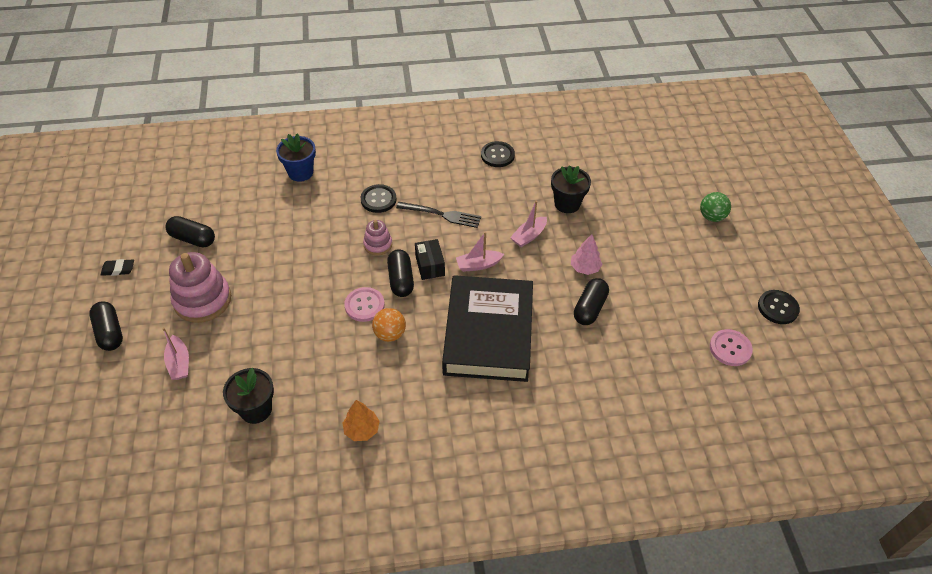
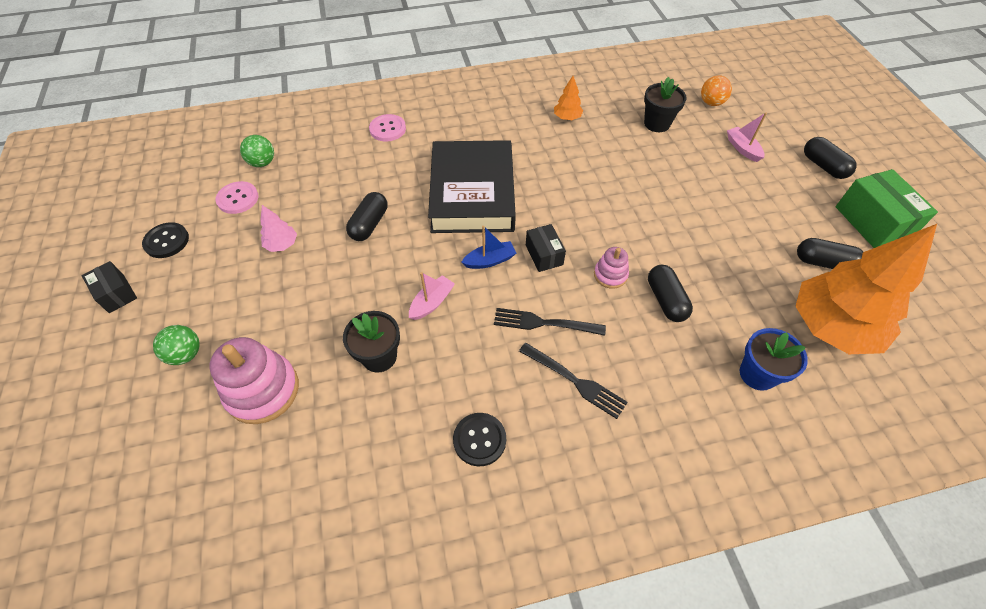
camera: 175 degrees right, 5 degrees up
(118, 269) = (872, 222): black eraser -> green box
(203, 300) = (762, 200): pink stacking toy -> pink stacking toy (262, 390)
(226, 195) = (831, 327): none -> orange tree
(364, 305) = (600, 208): pink button -> pink button (387, 129)
(378, 199) = (632, 338): black button -> none
(390, 334) = (566, 185): orange ball -> orange ball (711, 103)
(401, 280) = (571, 236): black capsule -> black capsule (666, 300)
(428, 179) = (575, 381): none -> black fork
(478, 265) = (490, 260): pink boat -> blue boat
(584, 268) = (368, 267): pink tree -> pink tree (282, 244)
(722, 393) = (262, 163): none -> green ball
(793, 264) = (116, 293): none -> black box

